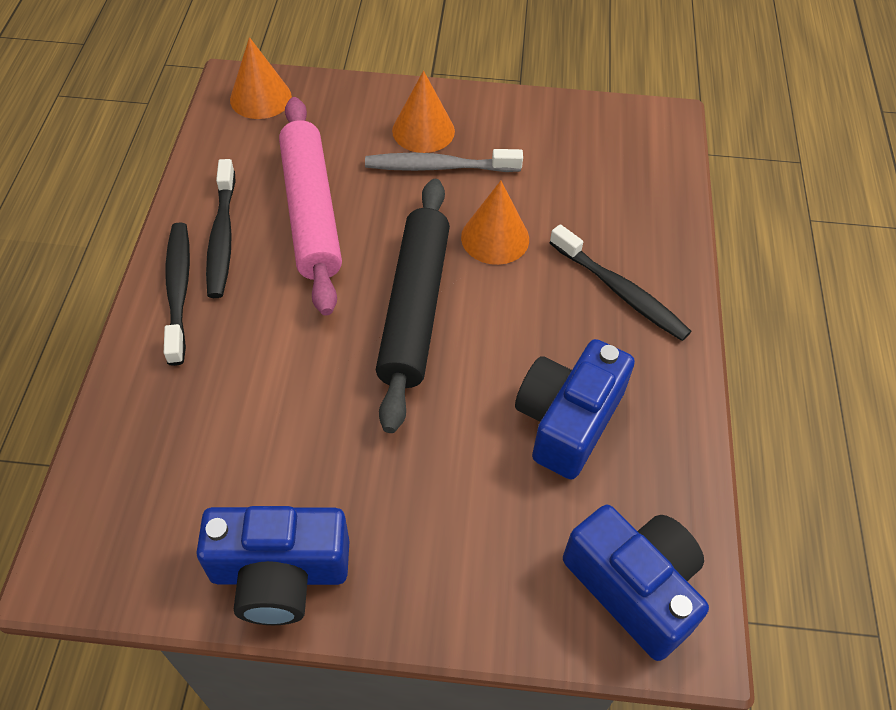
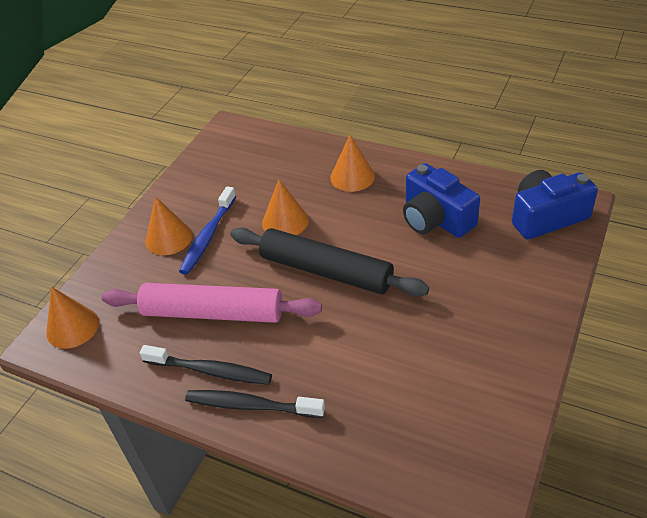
camera: 65 degrees left, 10 degrees down
(279, 573) = (509, 373): blue camera -> none
(438, 167) = (208, 236): grey toothbrush -> blue toothbrush
(620, 292) = (352, 176): black toothbrush -> orange cone

